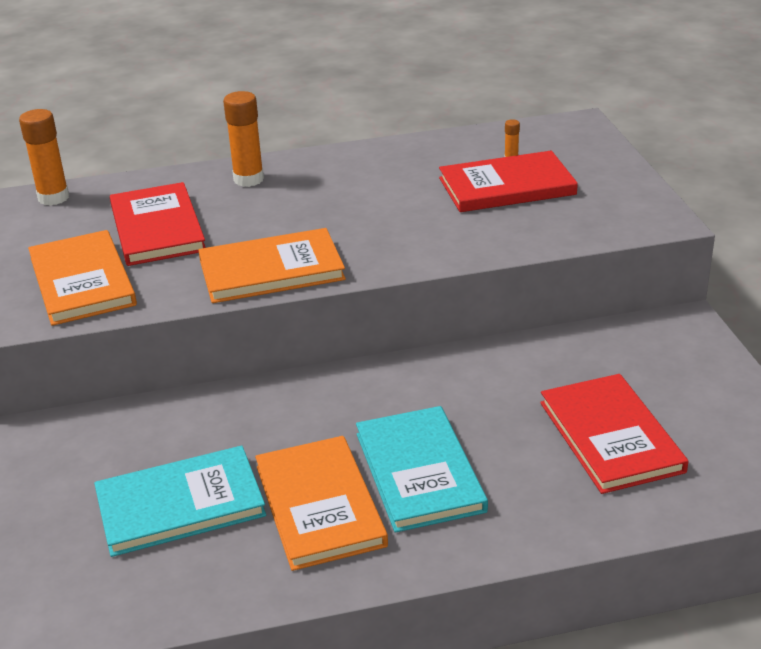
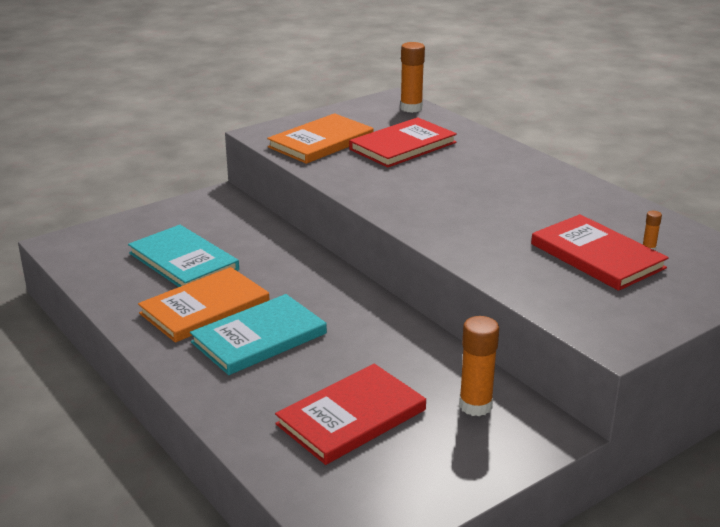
camera: 65 degrees right, 5 degrees down
(248, 179) = (498, 157): orange glue stick -> orange glue stick (475, 406)
(271, 270) = (381, 193): orange book -> none

